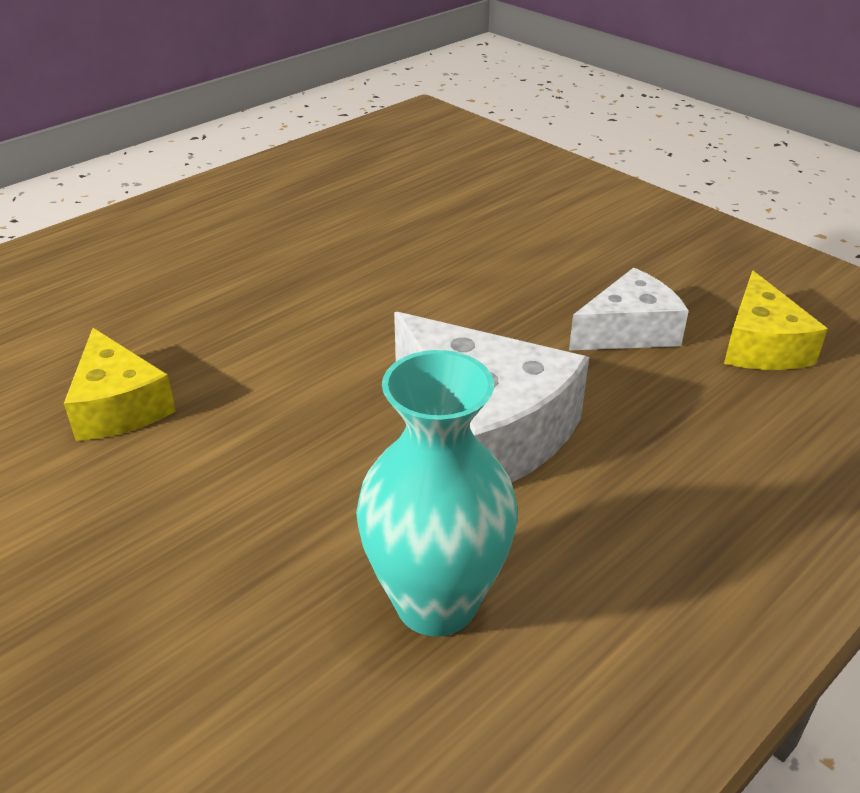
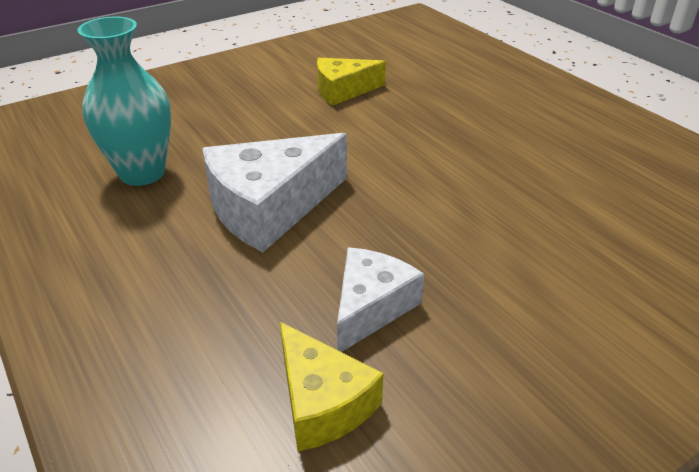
camera: 100 degrees right, 0 degrees up
(629, 331) = (371, 307): white cheese -> white cheese turned 135 degrees counterclockwise
(761, 345) = (322, 402): yellow cheese -> yellow cheese turned 135 degrees counterclockwise

